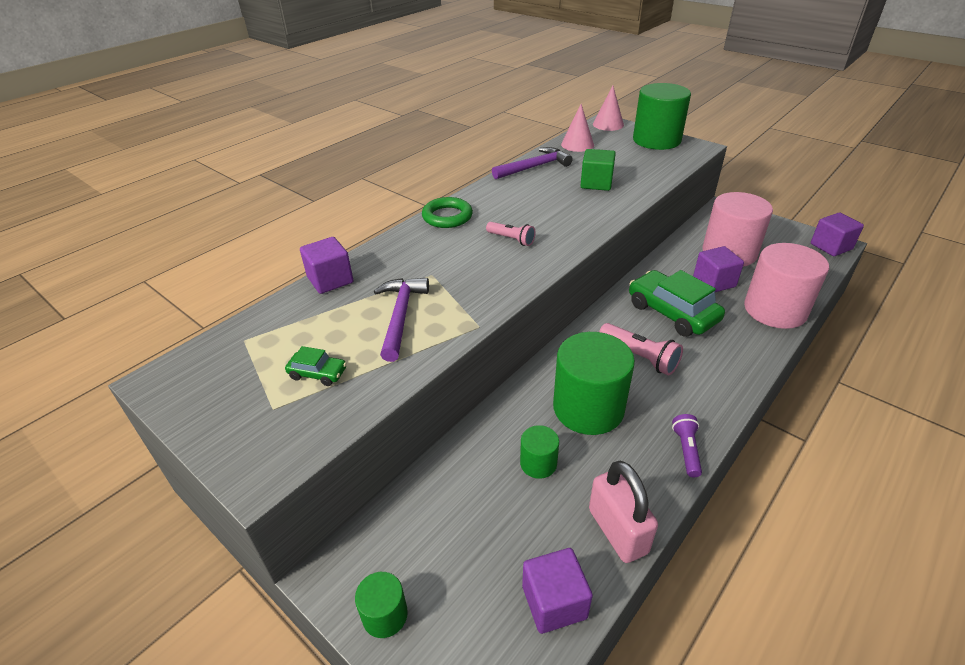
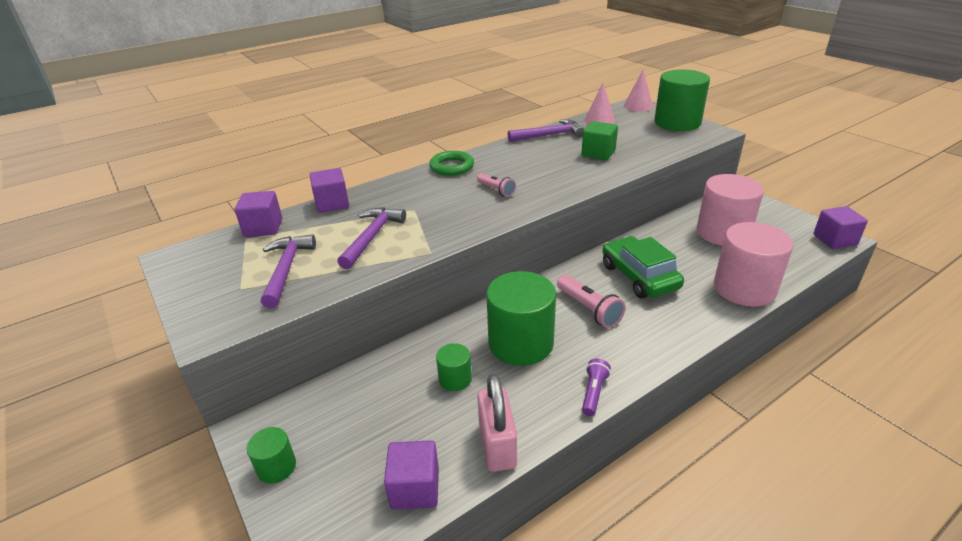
camera: 15 degrees right, 5 degrees down
(318, 373) = (286, 269): green car -> purple hammer
(714, 282) = (694, 256): purple cube -> purple cube (263, 228)

